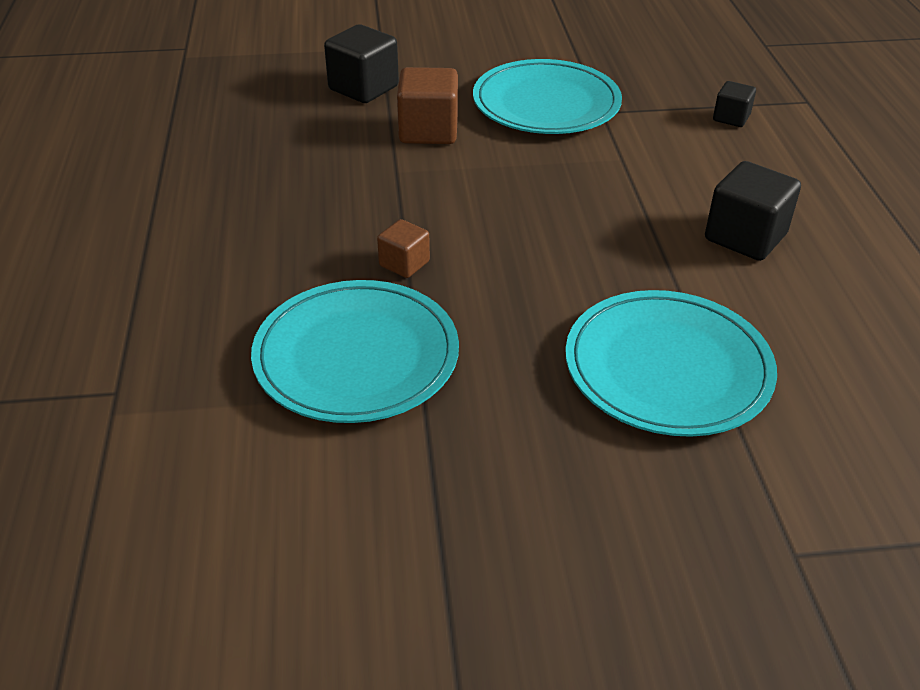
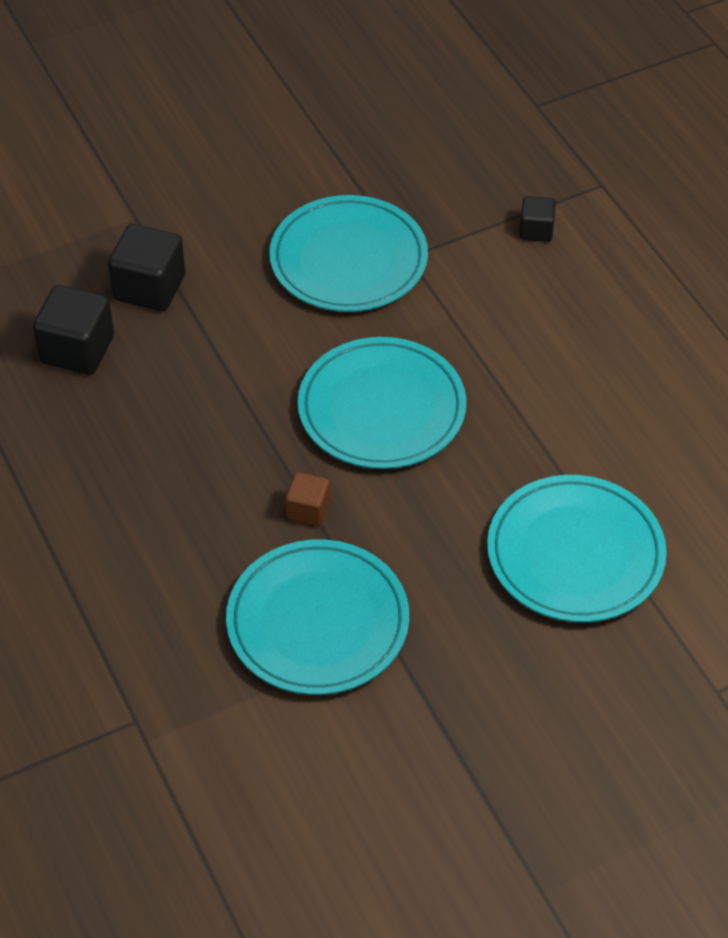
camera: 20 degrees left, 10 degrees up
(428, 131) = (248, 332): brown cube -> none
(520, 206) = (381, 408): none -> turquoise plate
(745, 237) = (595, 388): black cube -> black cube (77, 349)

